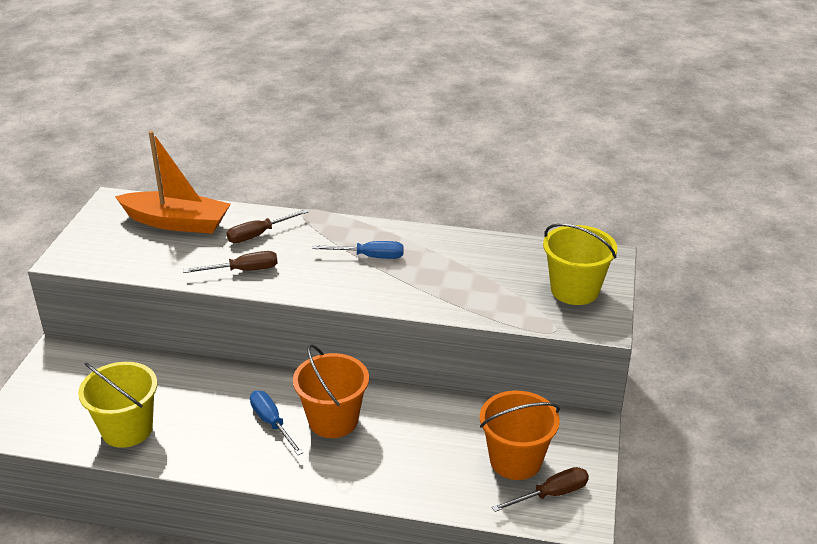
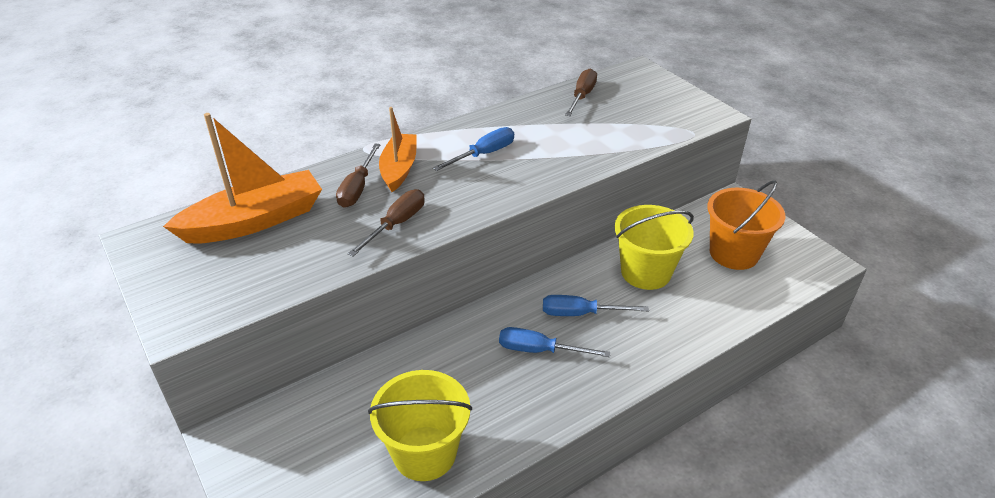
camera: 45 degrees left, 5 degrees up
(302, 236) = (399, 169): none -> orange boat
(333, 420) = (580, 313): orange bucket -> blue screwdriver
(551, 494) = (786, 260): brown screwdriver -> brown screwdriver (582, 96)
(574, 290) = (659, 101): yellow bucket -> yellow bucket (645, 272)

